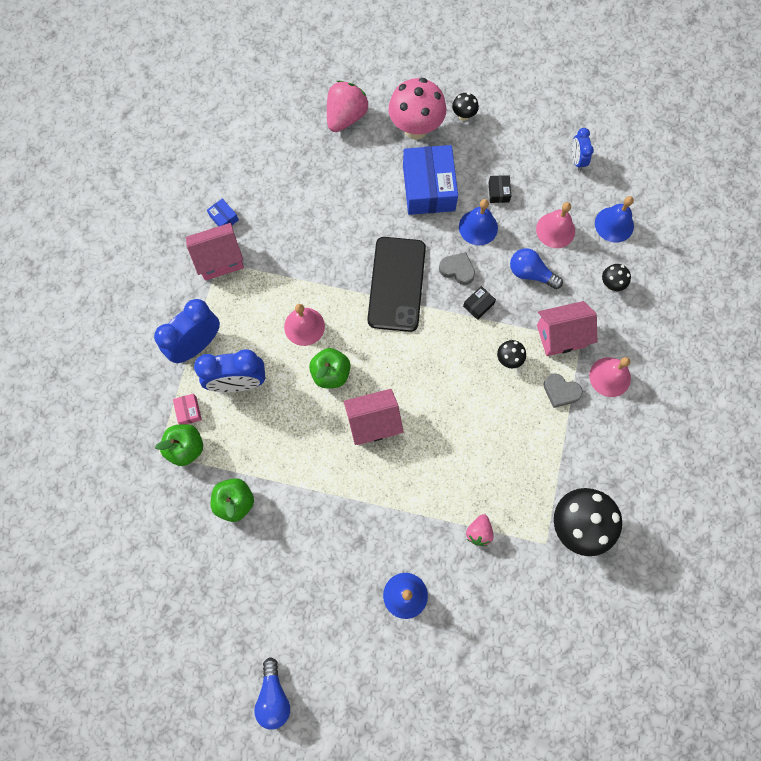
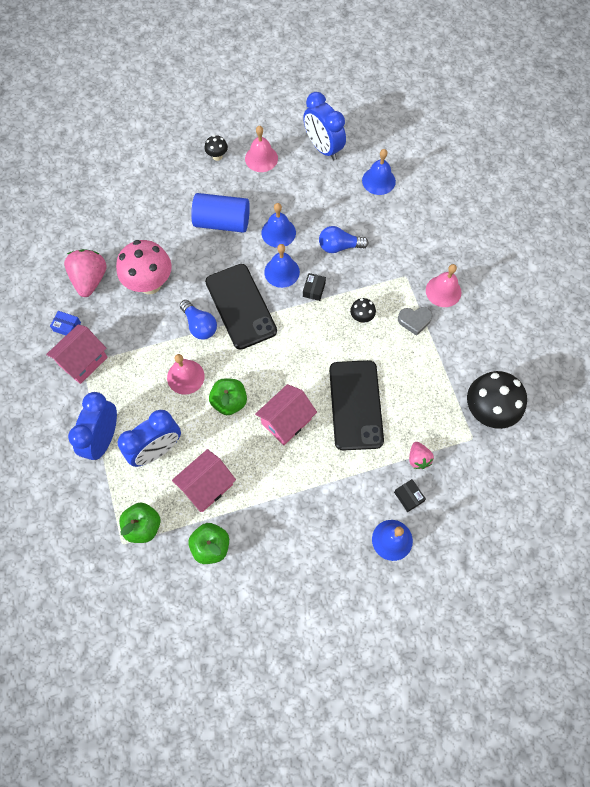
camera: 30 degrees left, 5 degrees down
(188, 411) = (128, 495): pink box -> none
(273, 696) = (336, 683): blue light bulb -> blue light bulb (199, 325)
(346, 117) = (123, 201): pink strawberry -> pink strawberry (90, 280)
(415, 129) = (185, 183): pink mushroom -> pink mushroom (150, 284)
(428, 188) = (222, 222): blue box -> blue cylinder
(450, 444) = (356, 405): none -> black phone
(457, 270) = (282, 272): grey heart -> blue bell
(498, 192) = (278, 199): black box -> black box (408, 497)
(555, 230) = (338, 206): pink bell -> pink bell (261, 158)
(561, 336) = (389, 280): pink house -> pink house (207, 486)
(577, 160) = (323, 148): blue clock -> blue clock, size x1.83
(611, 284) = (403, 224): black mushroom -> none

